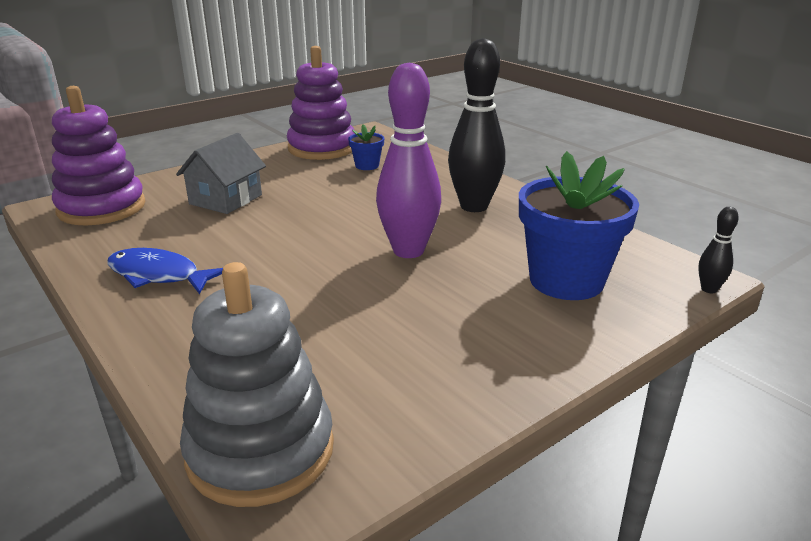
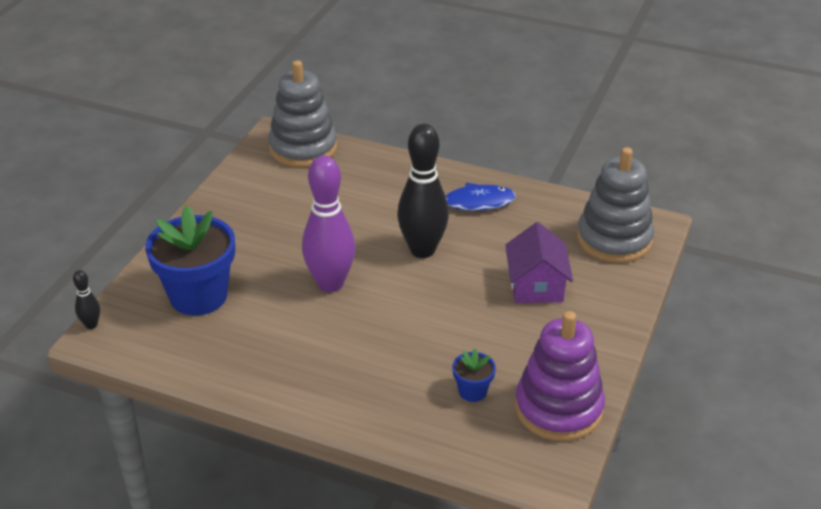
camera: 150 degrees right, 10 degrees up
(102, 208) = (614, 239): purple stacking toy -> grey stacking toy
(225, 199) = (536, 285): grey house -> purple house
(474, 206) = (314, 360): black bowling pin -> black bowling pin (422, 250)

